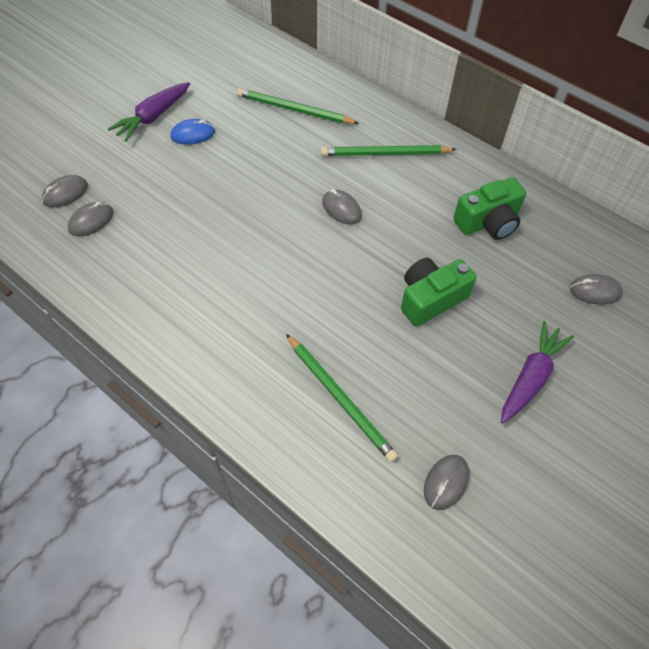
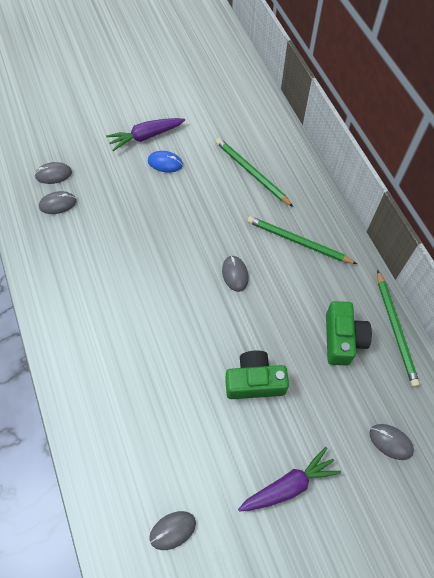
camera: 30 degrees right, 5 degrees up
(340, 398) = (140, 425): green pencil -> green pencil (395, 329)
(488, 222) = (342, 339): green camera -> green camera turned 90 degrees counterclockwise

